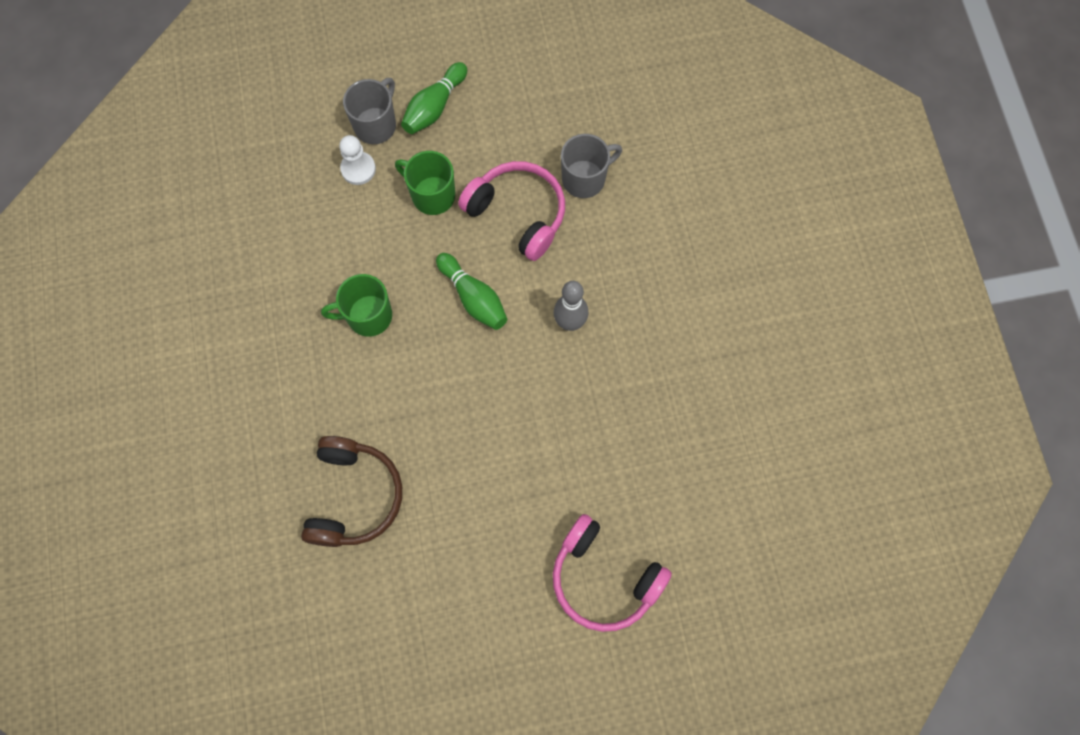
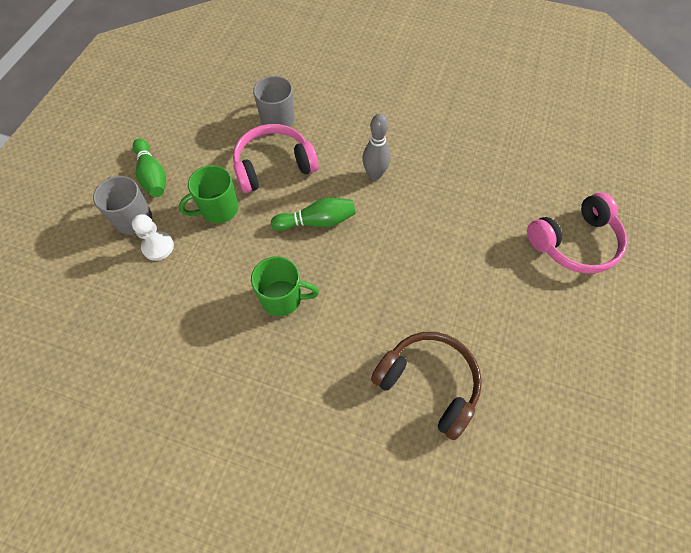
camera: 60 degrees left, 10 degrees down
(368, 316) = (283, 298): green mug -> green mug turned 105 degrees counterclockwise

